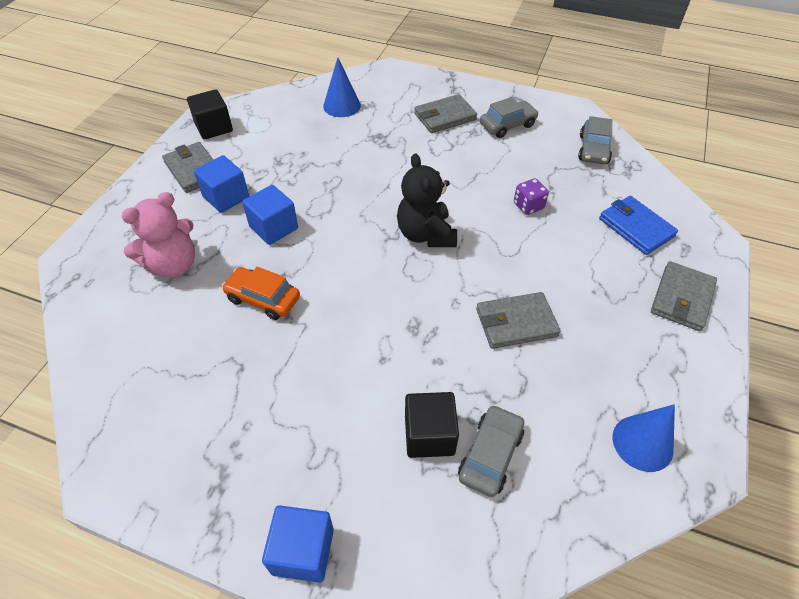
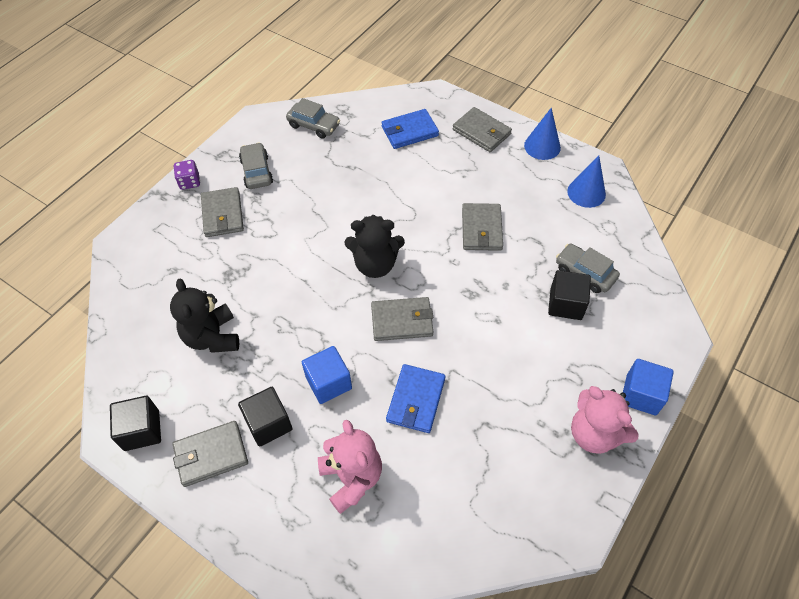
camera: 75 degrees left, 5 degrees up
(226, 197) = (268, 424): blue cube -> black cube
(237, 491) = (594, 433): none -> pink teddy bear
(263, 299) = (416, 400): orange car -> blue wallet
(308, 143) = (212, 337): none -> black teddy bear
(342, 106) = (162, 297): blue cone -> blue cone (542, 146)
(359, 270) = (402, 321): none -> grey wallet
(528, 206) = (365, 187): purple dice -> purple dice (189, 182)

